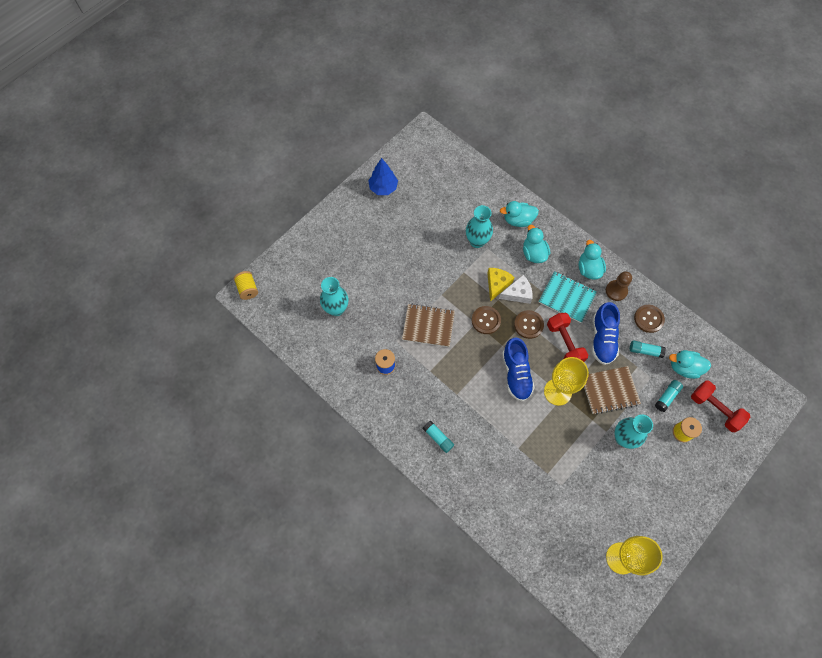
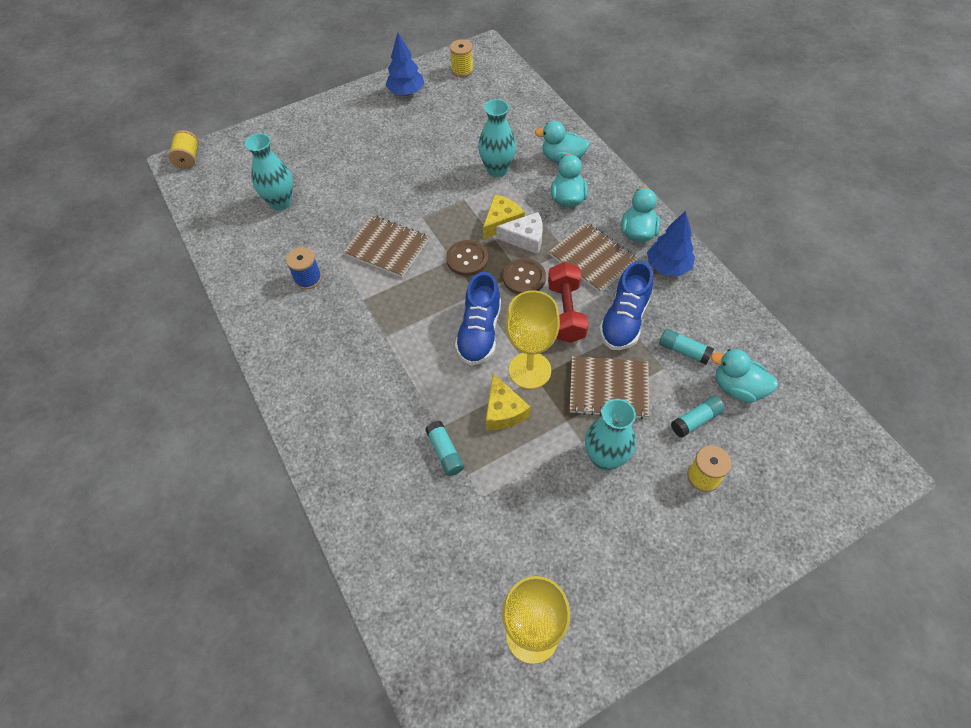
camera: 20 degrees right, 10 degrees down
(416, 156) = (462, 70): none -> yellow spool
(438, 438) = (332, 383): turquoise glue stick -> turquoise glue stick (445, 452)
(552, 425) = (503, 411): none -> yellow cheese
(567, 297) = (592, 258): turquoise notebook -> brown notebook
(616, 291) = (668, 267): brown pawn -> blue tree
(648, 319) = (704, 312): brown button -> none
(714, 409) = (769, 458): red dumbbell -> none

